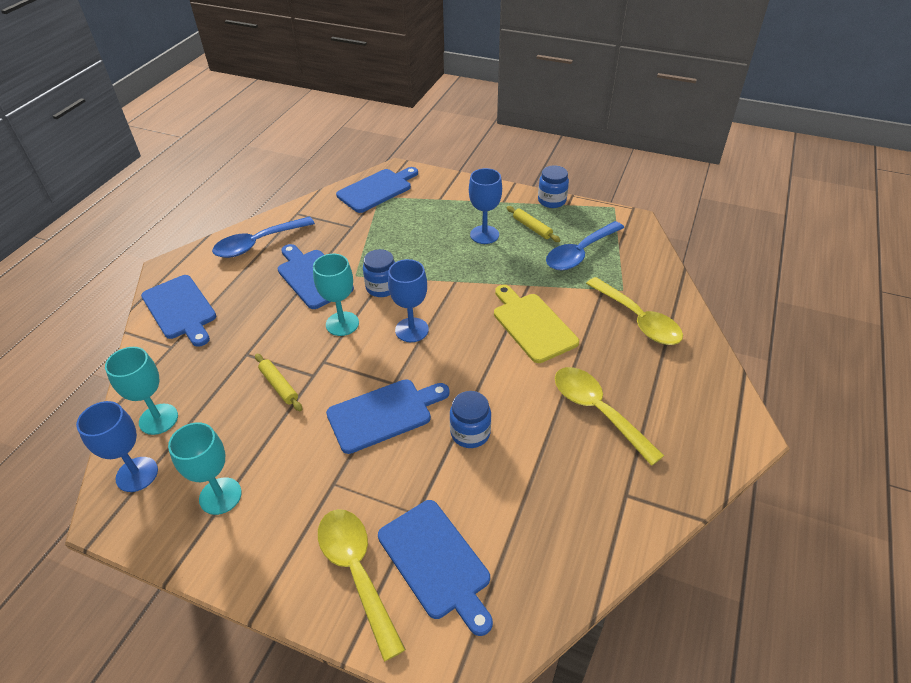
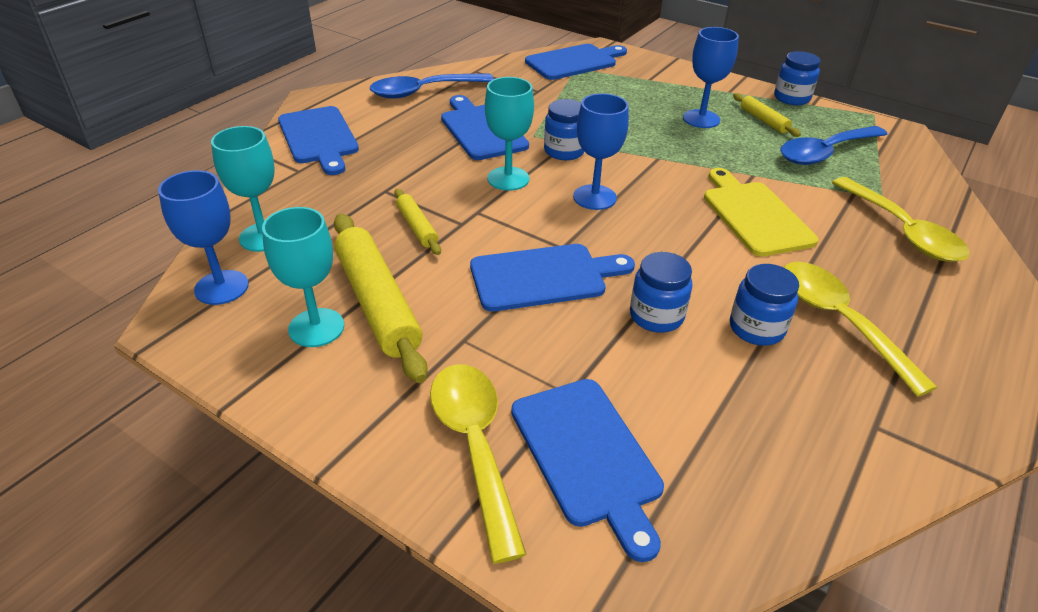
camera: 10 degrees right, 5 degrees down
(263, 463) = (378, 303): none -> yellow rolling pin
(541, 429) = (756, 328): none -> blue jar

